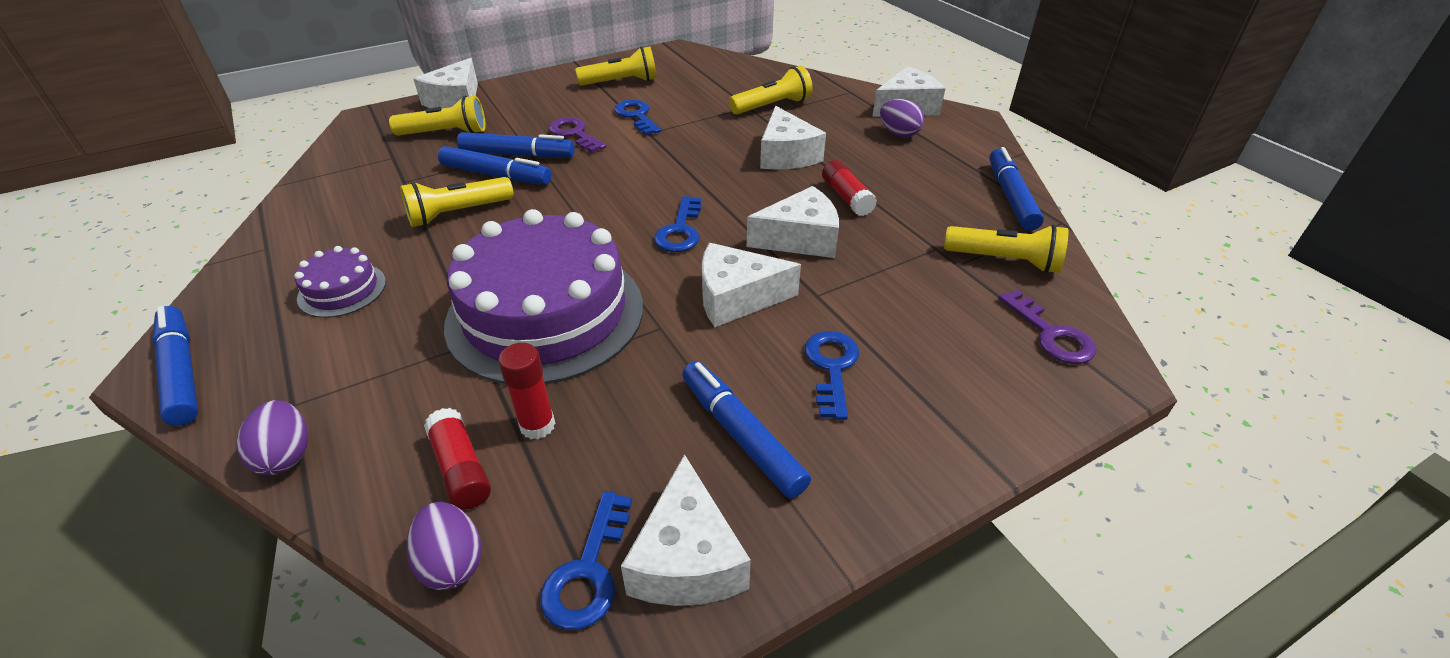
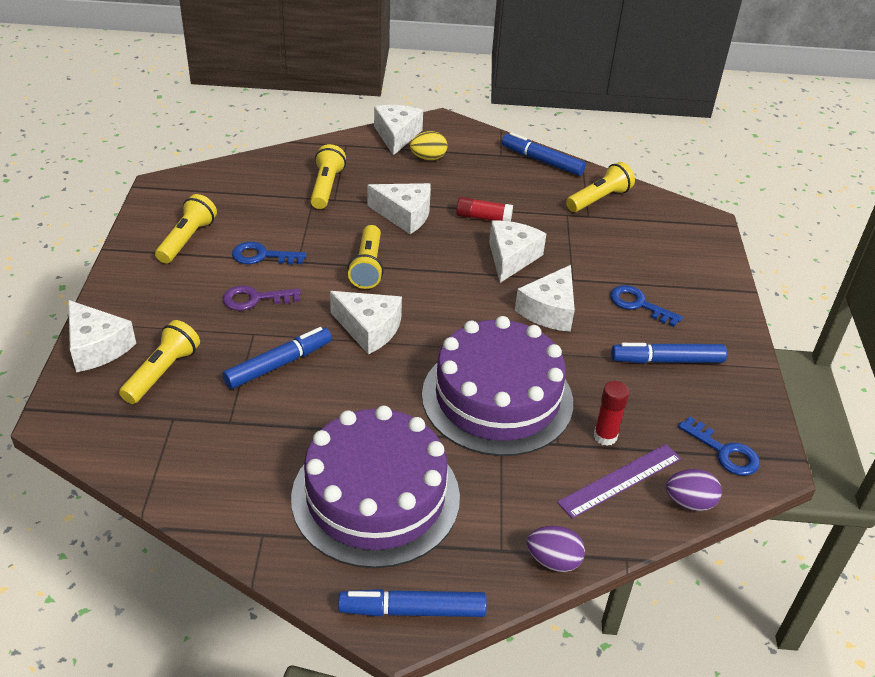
camera: 60 degrees left, 0 degrees up
(342, 290) = (375, 496): purple cake -> purple cake, size x2.27
(458, 213) = (320, 403): yellow flashlight -> yellow flashlight (368, 267)
(461, 469) = (620, 480): red glue stick -> purple ruler
(517, 155) = (255, 342): blue marker -> none
(680, 230) = (454, 302): blue key -> none
(687, 558) = (736, 414): white cheese -> white cheese (369, 329)
(898, 134) = (428, 158): purple egg -> yellow egg
(1050, 334) = (668, 221): purple key -> none

